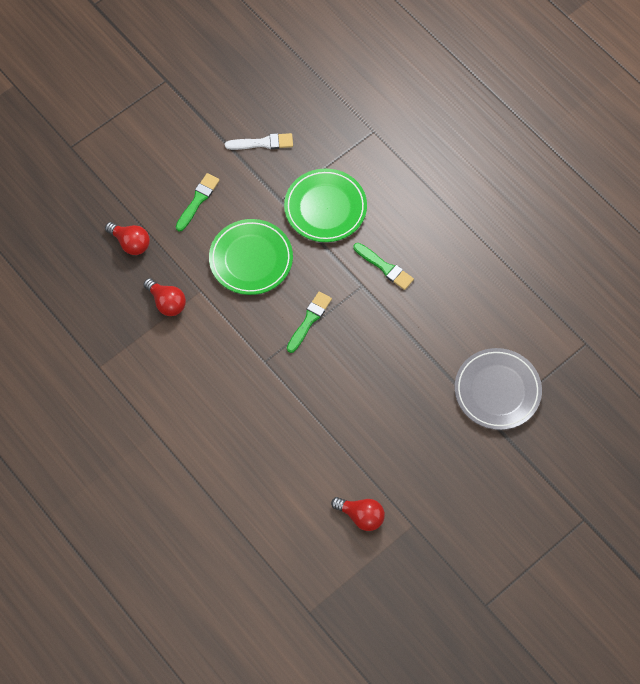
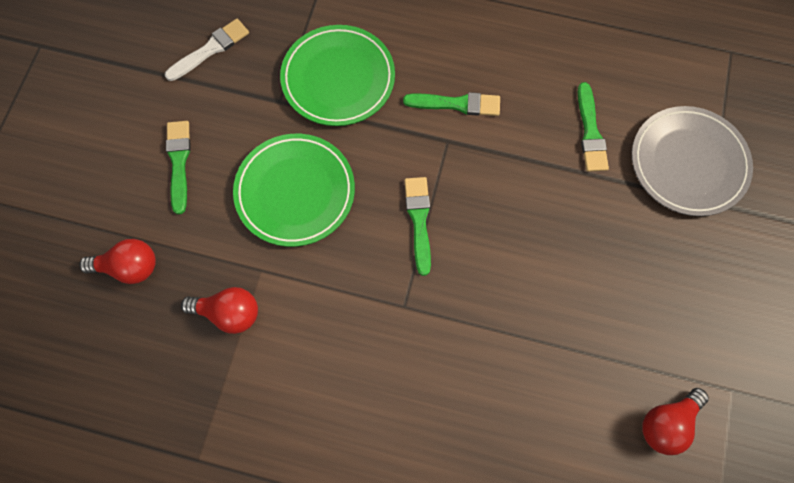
camera: 35 degrees left, 5 degrees up
(361, 516) = (667, 423): red light bulb -> red light bulb turned 150 degrees clockwise
(452, 335) = (590, 132): none -> green brush

